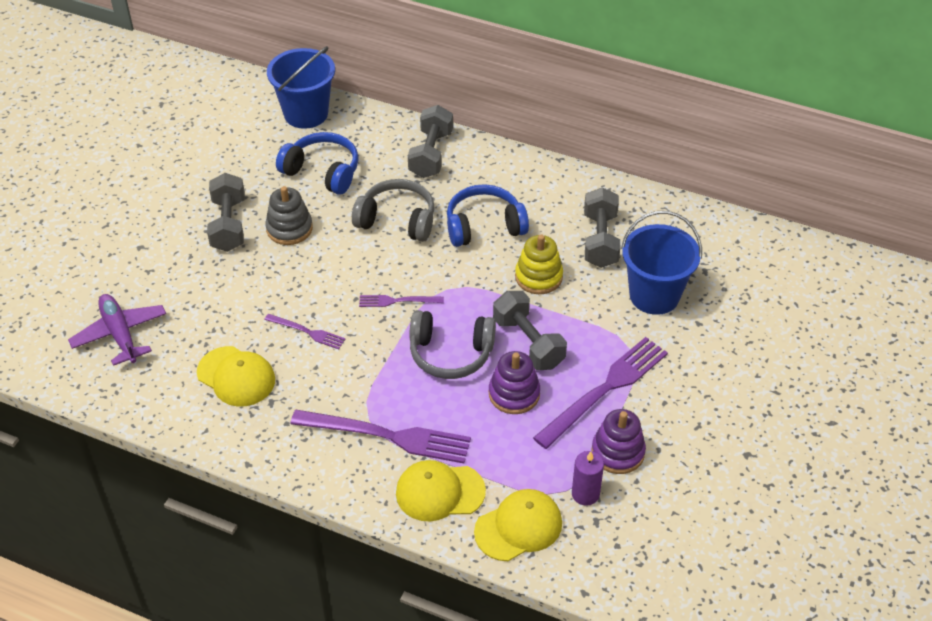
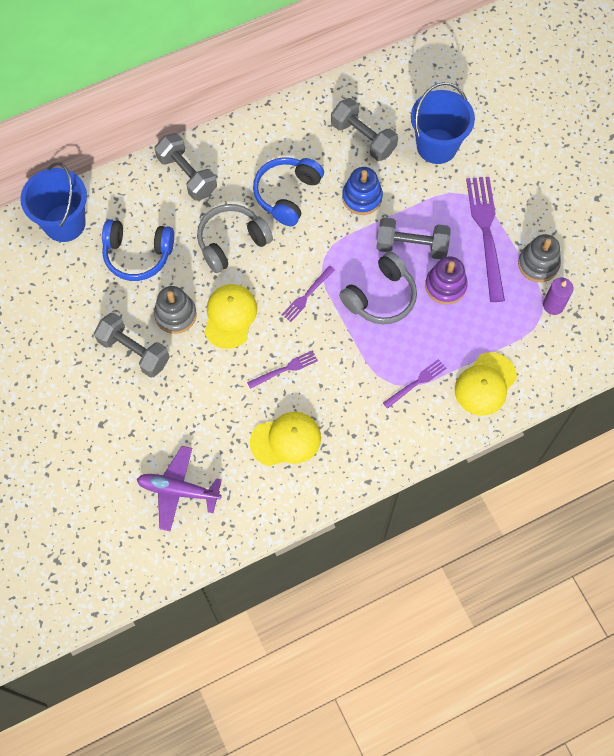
camera: 50 degrees left, 20 degrees up
(322, 172) = (138, 254): blue headphones -> blue headphones turned 150 degrees counterclockwise
(387, 436) = (416, 383): purple fork -> purple fork, size x0.51
(518, 527) = (547, 359): yellow cap -> yellow cap (230, 316)
(538, 277) = (362, 197): yellow stacking toy -> blue stacking toy
(618, 452) = (538, 264): purple stacking toy -> grey stacking toy

